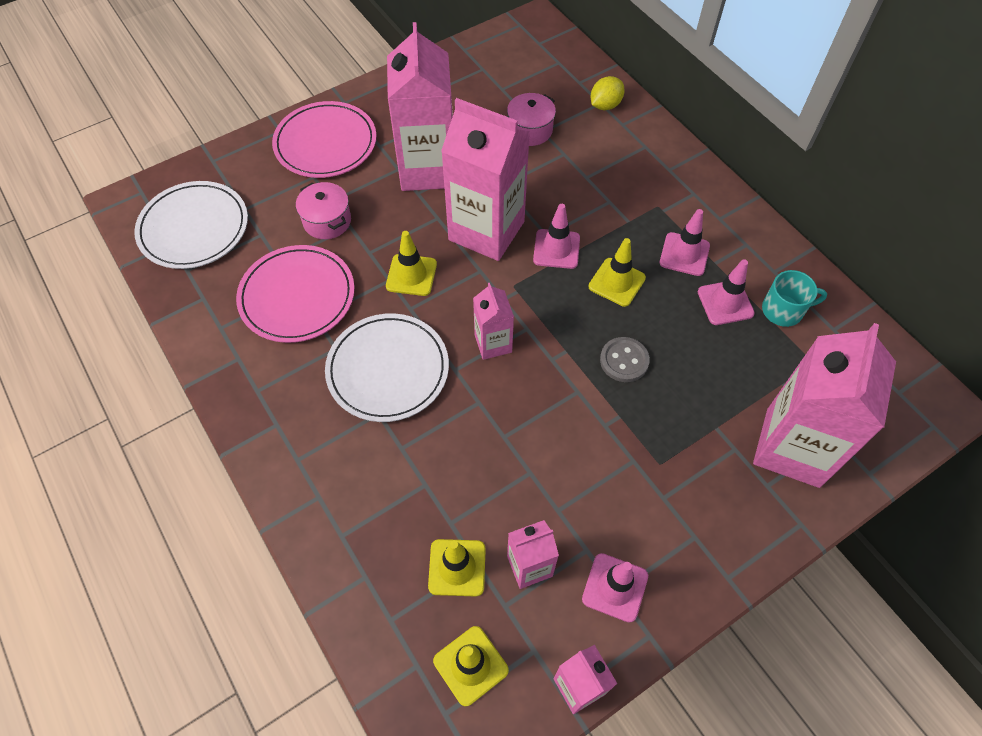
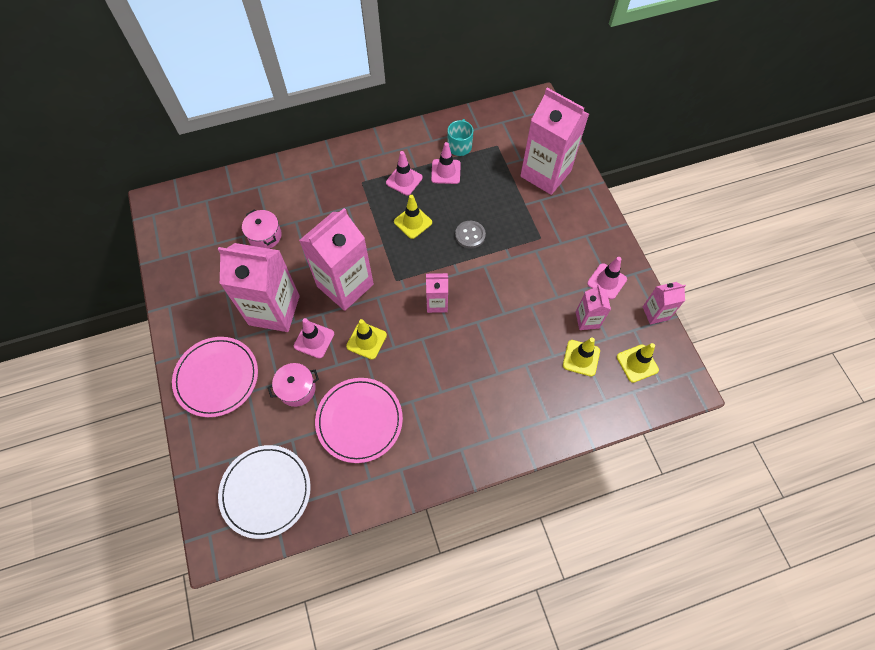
camera: 75 degrees left, 5 degrees up
(388, 369) = (438, 370): white plate -> none
(556, 249) = (375, 248): pink traffic cone -> pink traffic cone (314, 340)
(605, 105) = (262, 184): yellow lemon -> none

